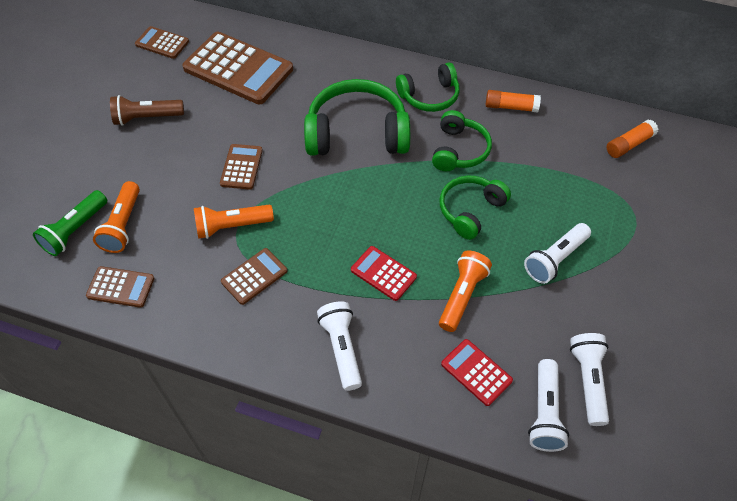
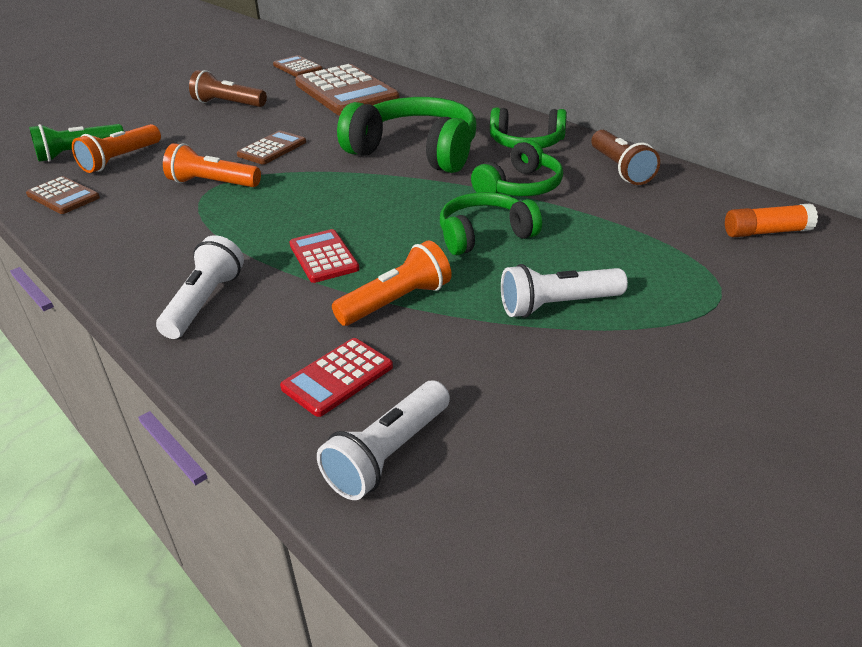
camera: 30 degrees right, 20 degrees down
(254, 276) = (188, 222): brown calculator -> none
(476, 372) = (337, 377): red calculator -> red calculator turned 120 degrees counterclockwise
(511, 107) = (620, 169): orange glue stick -> brown flashlight
(588, 381) = (489, 443): white flashlight -> none

